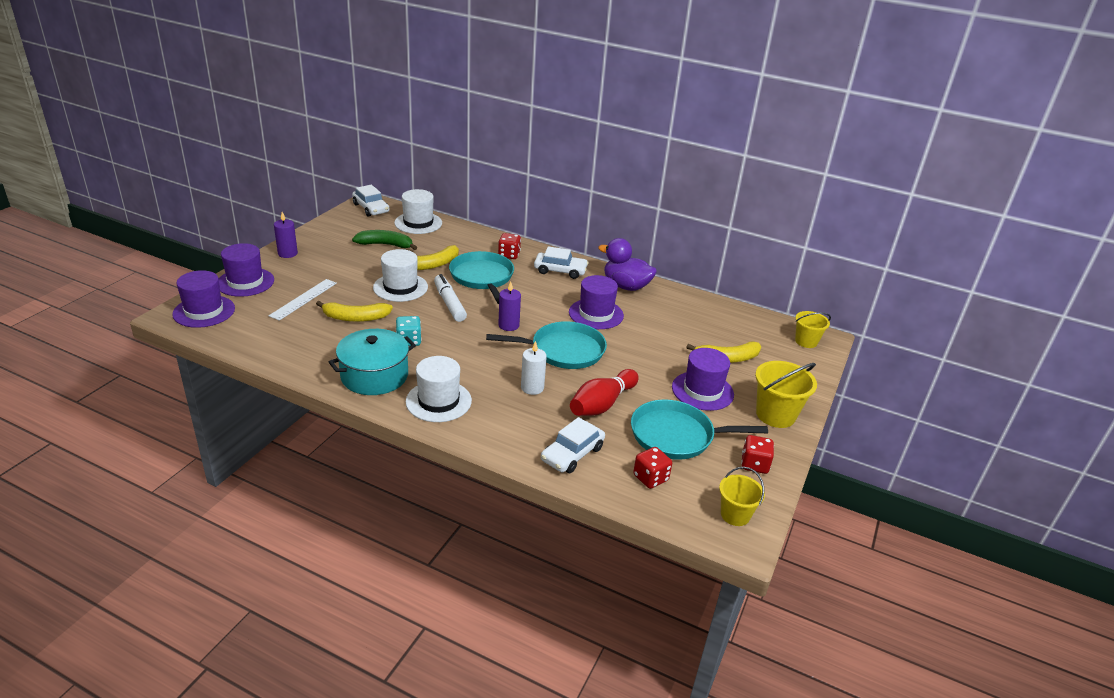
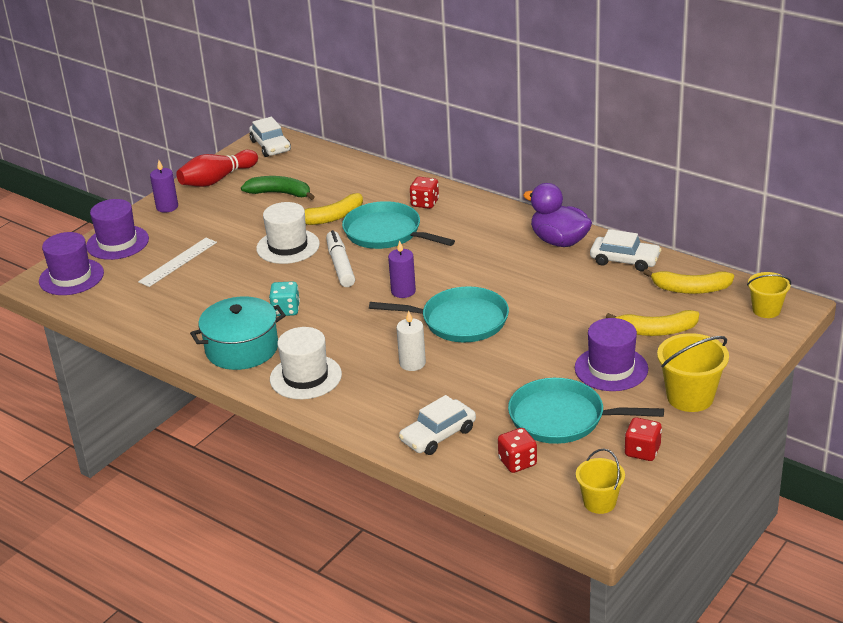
camera: 15 degrees right, 0 degrees up
(355, 318) = (231, 283): yellow banana -> yellow banana (690, 289)
(418, 223) = (324, 164): white hat -> none
(482, 277) = (386, 233): turquoise pan -> turquoise pan turned 45 degrees counterclockwise
(560, 271) = (482, 222): white car -> white car (625, 260)
(596, 314) = (511, 277): purple hat -> none
(602, 404) = (487, 382): red bowling pin -> red bowling pin (217, 180)

